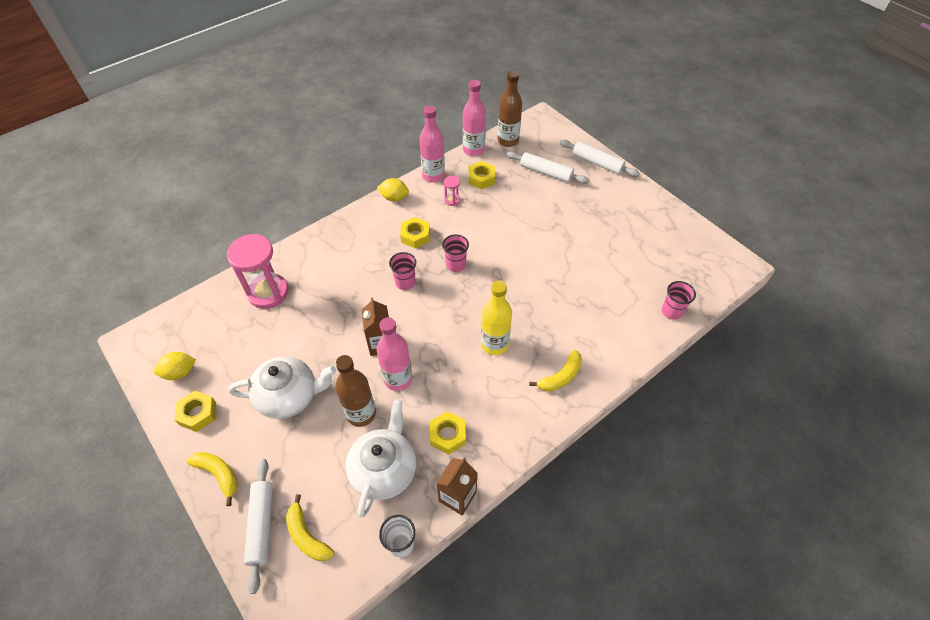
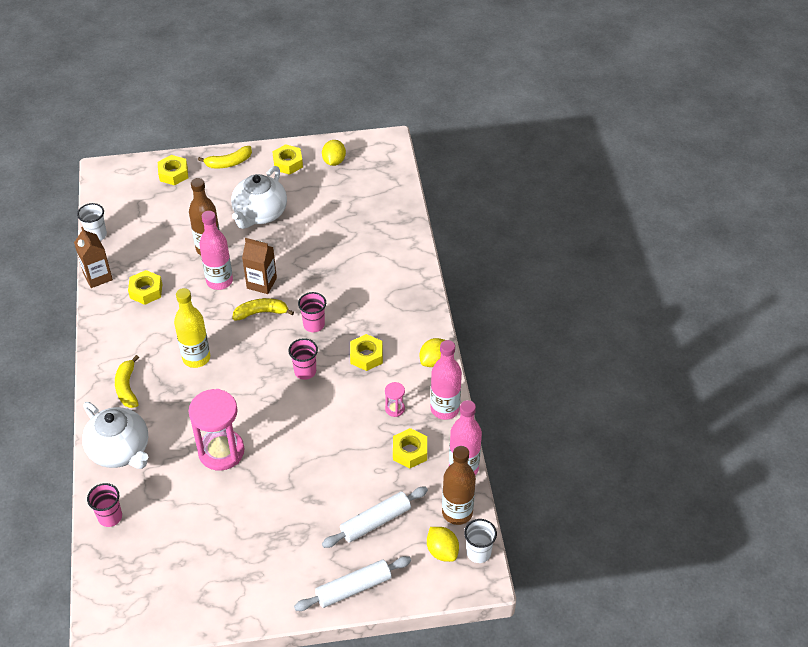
camera: 120 degrees right, 5 degrees down
(261, 525) = (173, 174): white rolling pin -> yellow nut
(268, 292) = (376, 230): pink hourglass -> pink hourglass (221, 451)
(307, 535) = (146, 193): yellow banana -> yellow banana (261, 313)
(384, 469) = (154, 245): white teapot -> white teapot (120, 450)
(526, 123) = (478, 553): none -> white cup
(539, 137) = (442, 551): none -> yellow lemon

